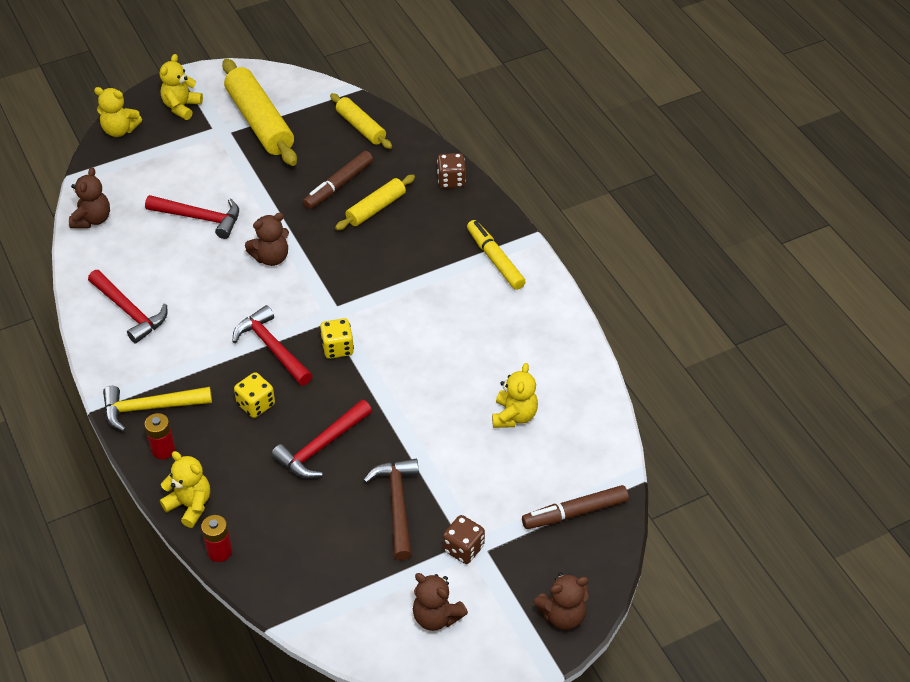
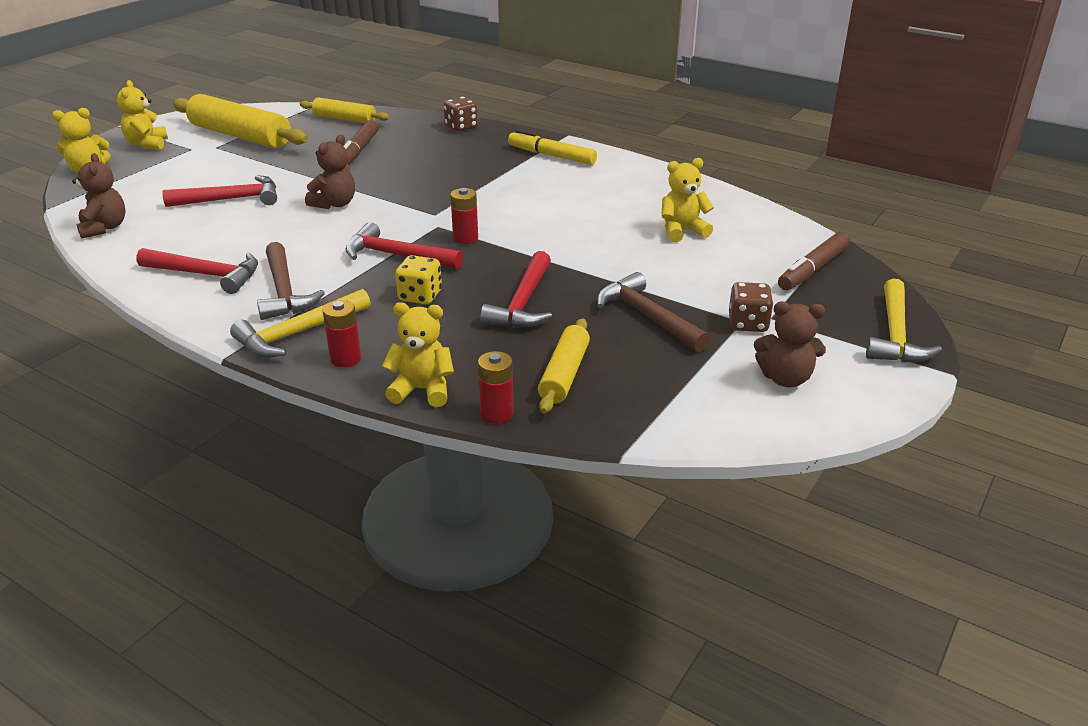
camera: 30 degrees left, 15 degrees down
(168, 356) = (284, 292): none -> brown hammer
(337, 348) = (465, 238): yellow dice -> red battery
(376, 208) = (409, 155): yellow rolling pin -> yellow rolling pin (564, 374)
(514, 416) = (682, 231): yellow teddy bear -> yellow teddy bear turned 90 degrees counterclockwise
(562, 615) = (895, 335): brown teddy bear -> yellow hammer

